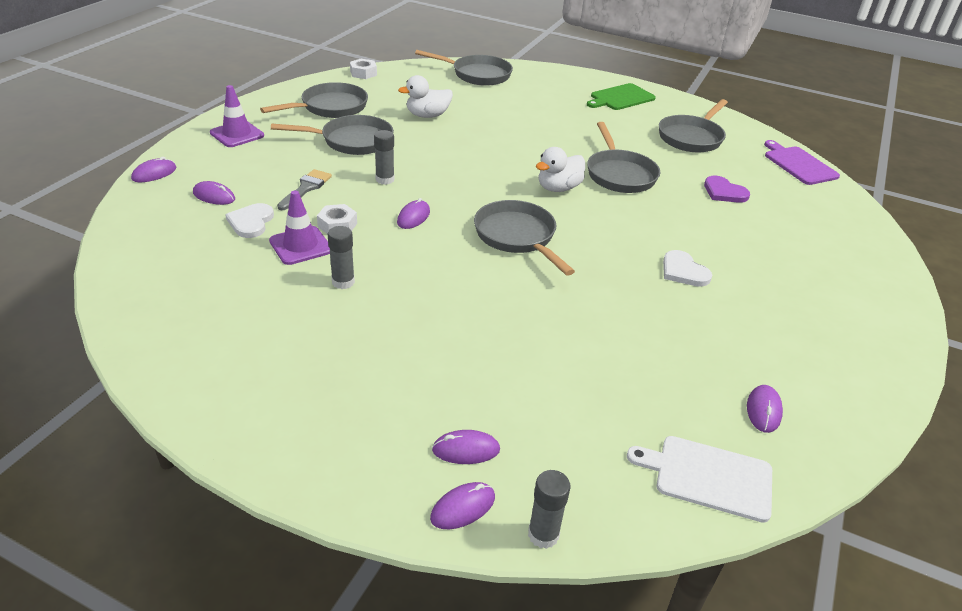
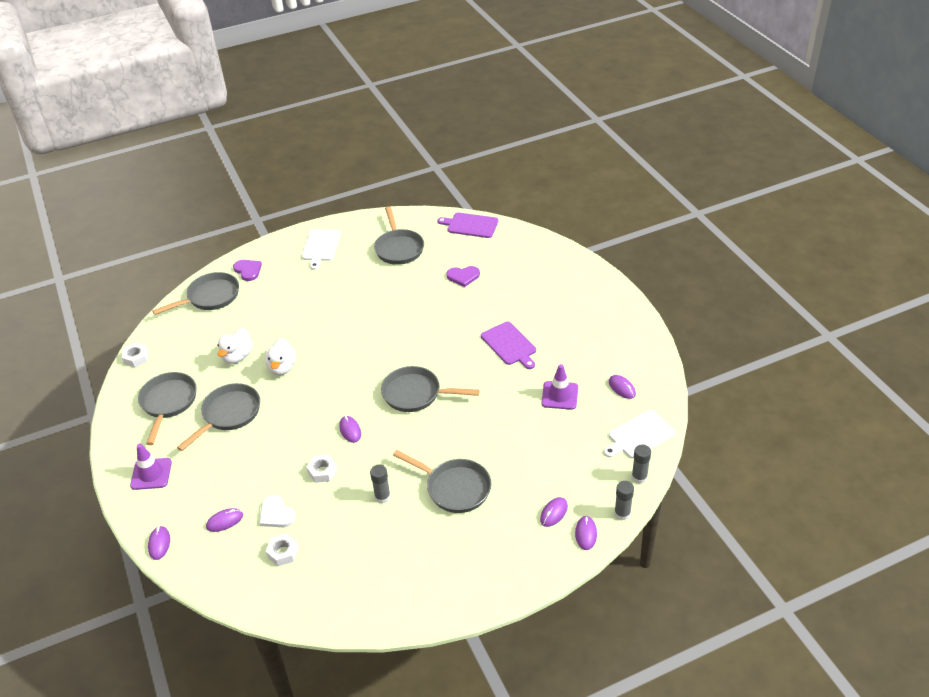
camera: 45 degrees left, 5 degrees up
(201, 249) = (283, 553): none -> white nut
(300, 246) = (327, 500): purple traffic cone -> purple traffic cone (559, 395)
(306, 188) = (264, 467): grey brush -> none
(385, 179) = (295, 422): grey glue stick -> grey glue stick (639, 477)
(534, 77) = (248, 270): none -> purple heart
(558, 188) = (388, 345): white duck -> white duck (282, 367)
(619, 174) = (402, 308): grey pan -> grey pan (454, 488)
(621, 98) = (321, 247): green cutting board -> white cutting board
(683, 271) = (509, 345): white heart -> purple cutting board

